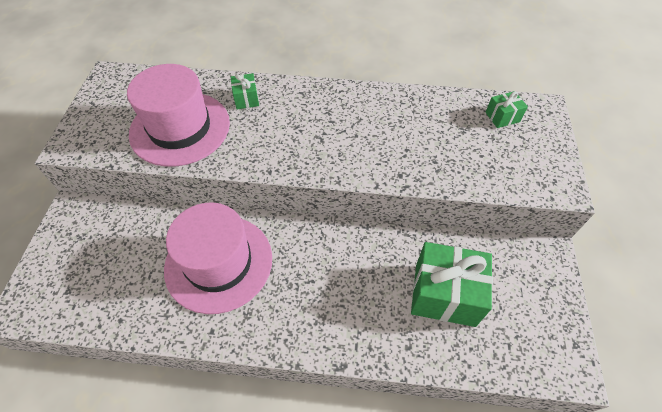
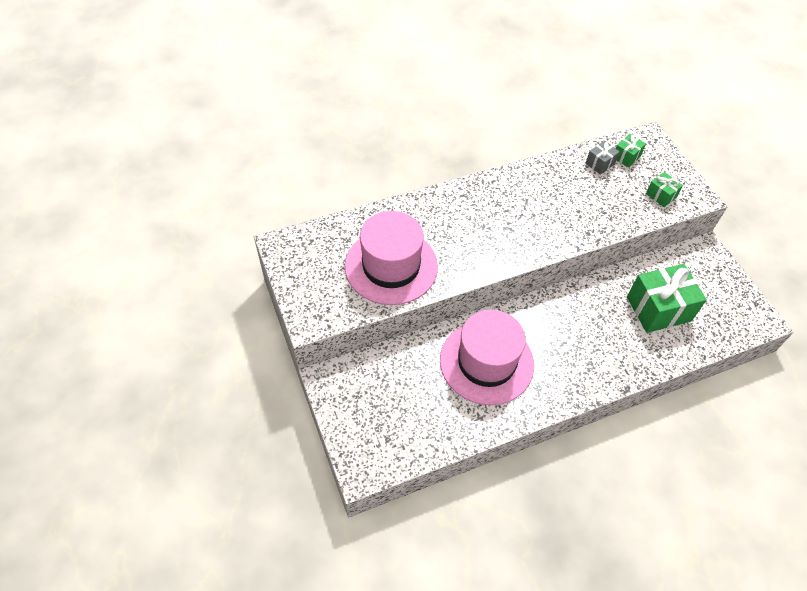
camera: 30 degrees left, 0 degrees up
(246, 99) = (423, 218): green gift -> green gift (661, 195)
(467, 113) = (600, 163): none -> grey gift

